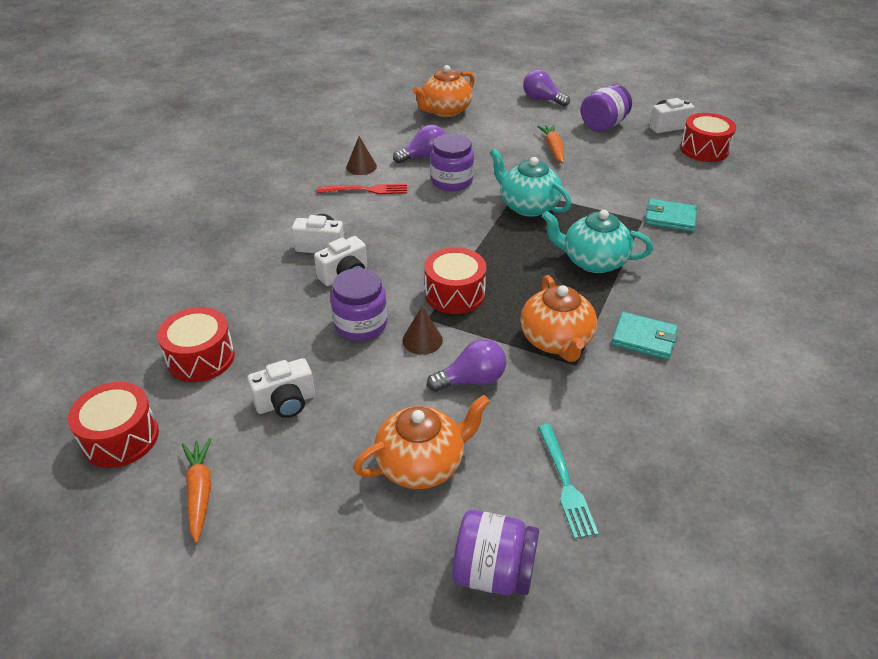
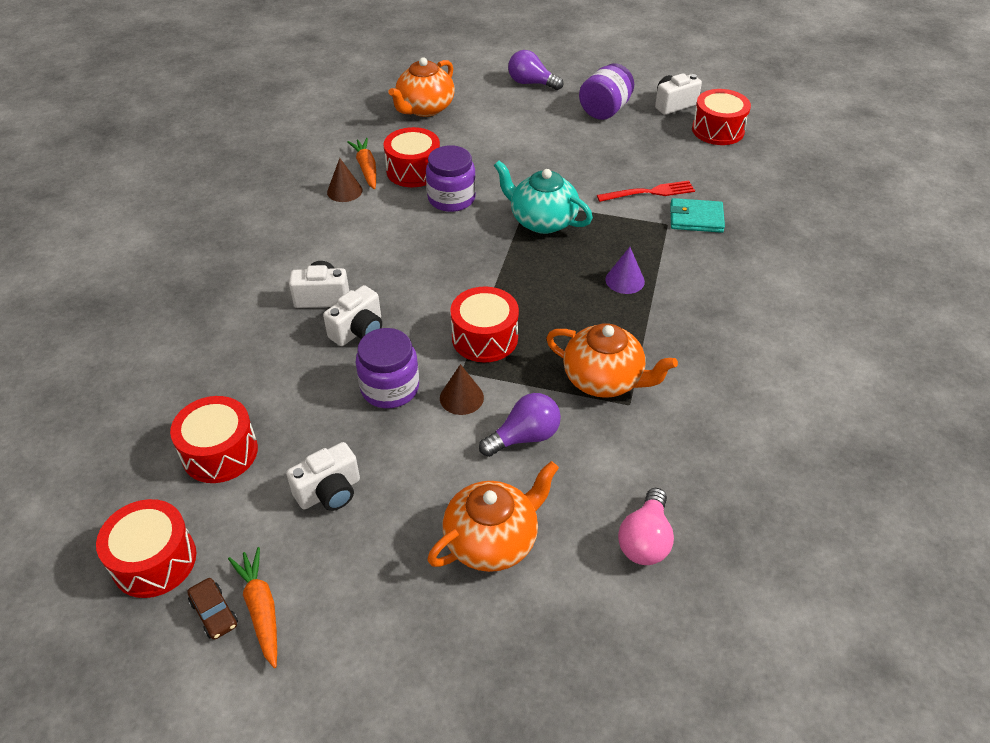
camera: 10 degrees left, 5 degrees up
(159, 489) = (214, 613): none -> brown car
(367, 190) = (358, 220): red fork -> red fork (650, 192)
(424, 157) = (413, 170): purple light bulb -> red drum
(493, 572) = (591, 646): purple jar -> none
(553, 148) = (555, 145): orange carrot -> orange carrot (366, 168)
(556, 341) = (604, 380): orange teapot -> orange teapot turned 45 degrees counterclockwise
(566, 484) = (645, 540): turquoise fork -> pink light bulb
(593, 261) = (625, 280): turquoise teapot -> purple cone
(644, 338) = (694, 365): turquoise wallet -> none

